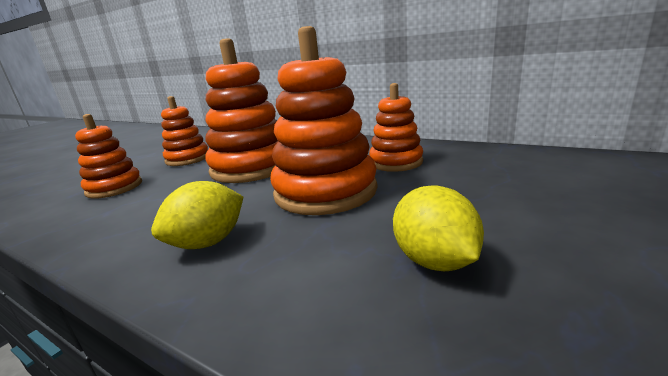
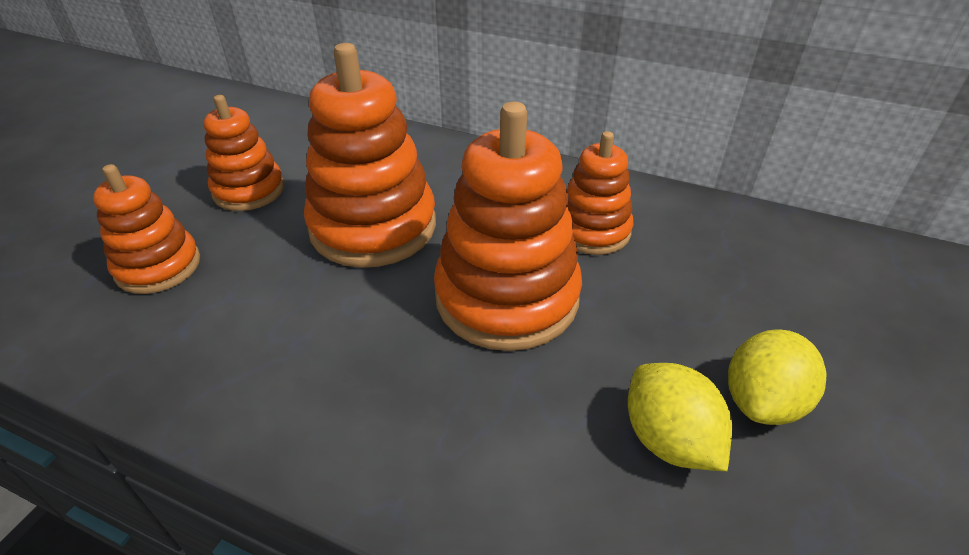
camera: 10 degrees left, 20 degrees up
(208, 242) = (378, 402): yellow lemon -> yellow lemon (762, 401)

